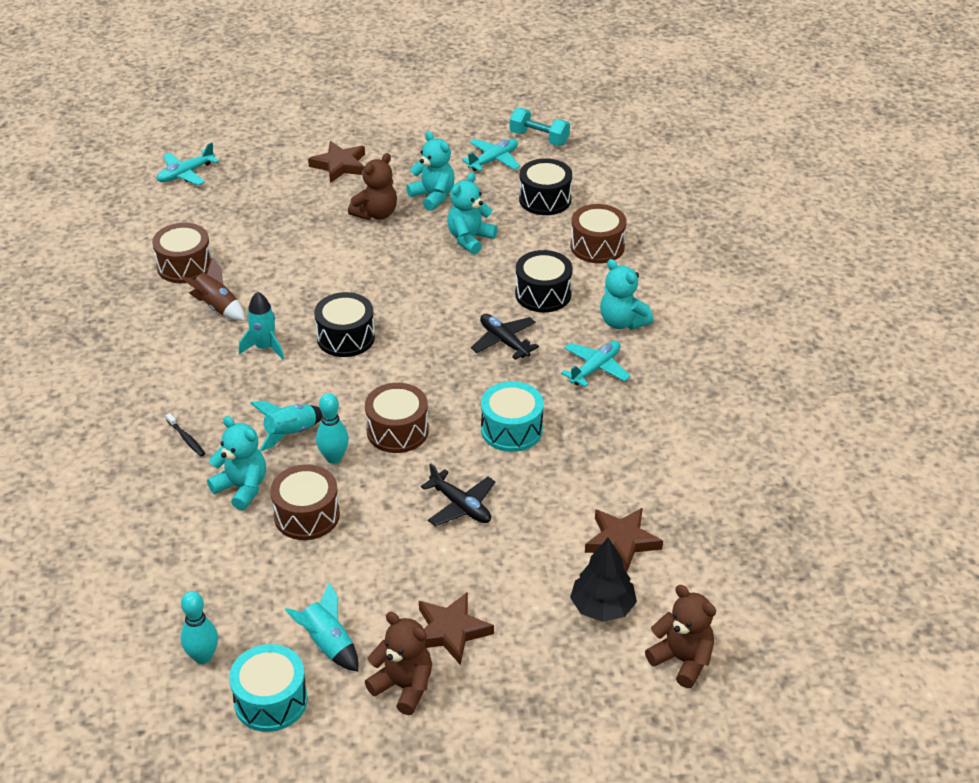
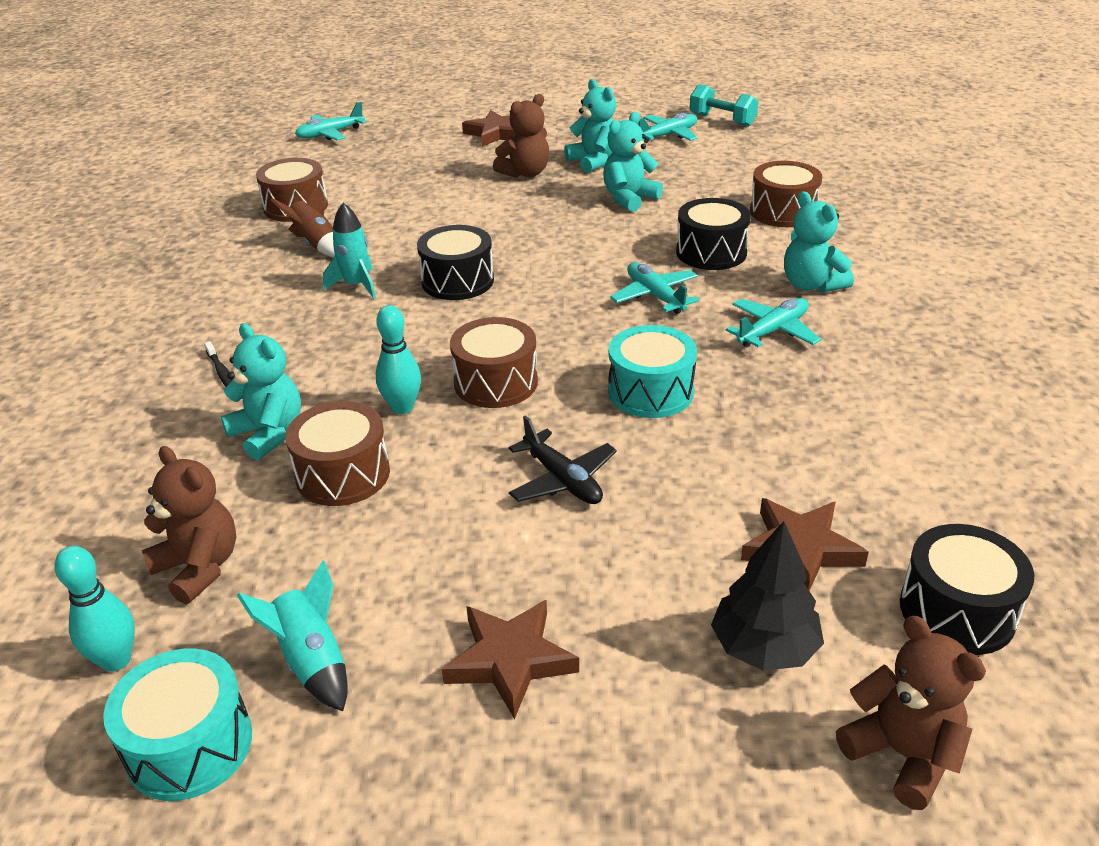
camera: 10 degrees right, 5 degrees down
(290, 433) = (356, 375): turquoise rocket -> none
(403, 687) = (412, 746): brown teddy bear -> brown teddy bear (199, 567)
(504, 341) = (655, 296): black plane -> turquoise plane
(545, 199) = (723, 169): black drum -> black drum (957, 611)

